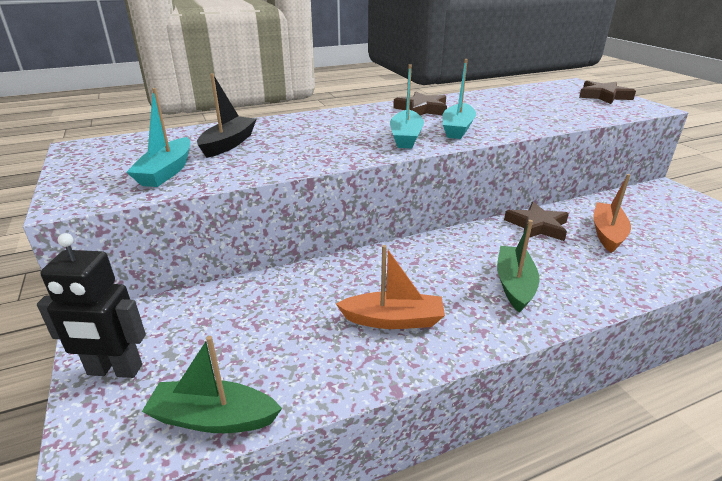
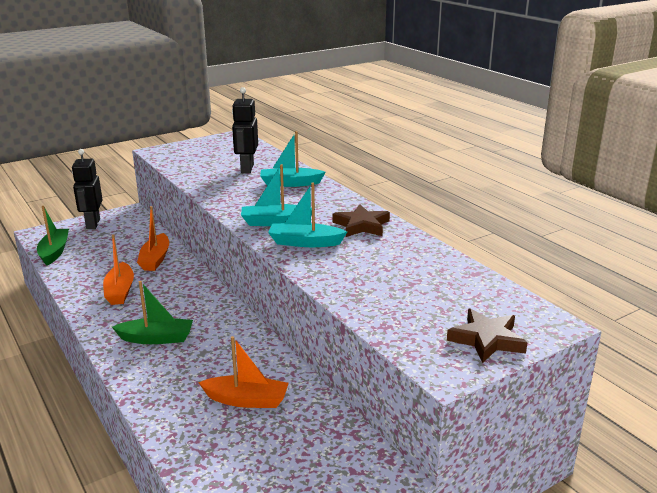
camera: 80 degrees right, 5 degrees down
(166, 171) = (196, 162): turquoise boat -> turquoise boat (290, 183)
(228, 144) = (247, 168): black boat -> black robot
(304, 290) = (155, 259): none -> orange boat
(537, 226) = (256, 356): brown star -> none

